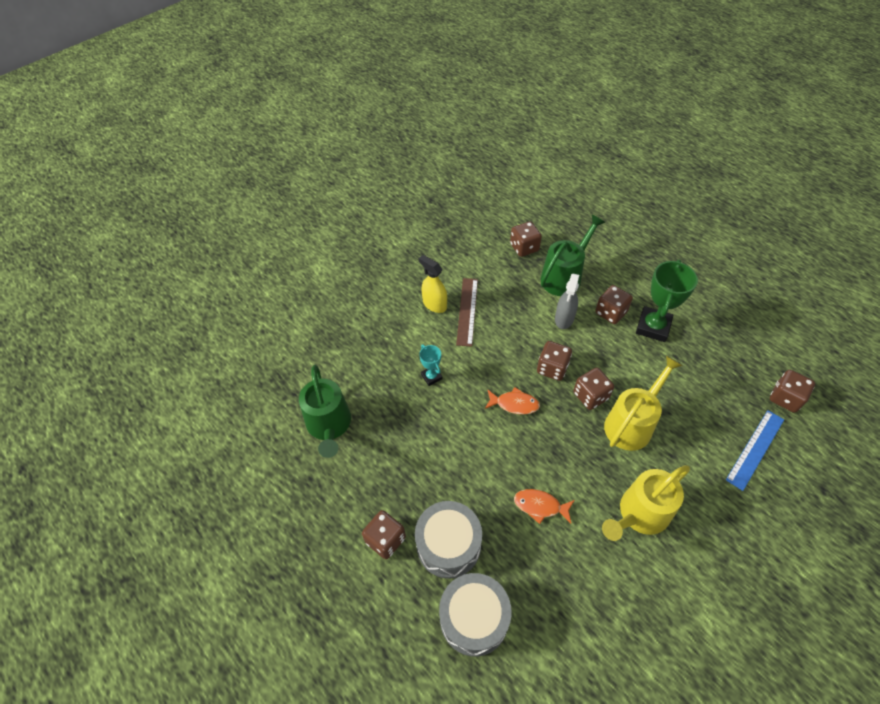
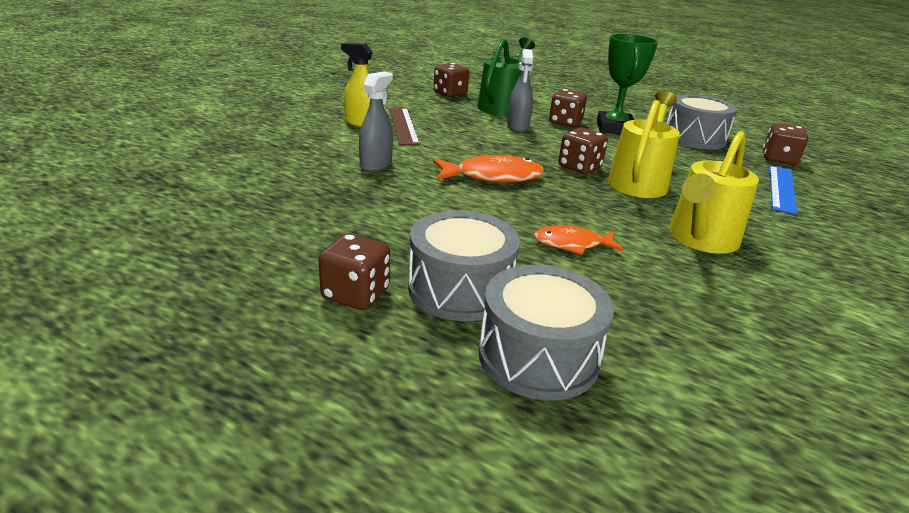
camera: 20 degrees left, 25 degrees down
(329, 425) = (236, 205): green watering can -> none
(431, 377) = (376, 165): turquoise trophy -> grey spray bottle
(514, 404) = (492, 177): orange fish -> orange fish, size x1.55
(552, 368) = (523, 153): brown dice -> none
(723, 351) = (694, 138): none -> grey drum

